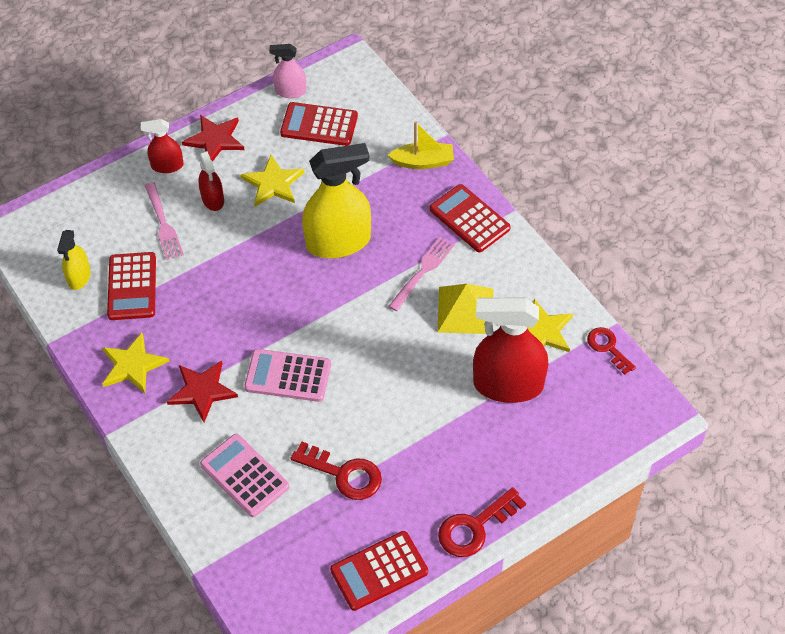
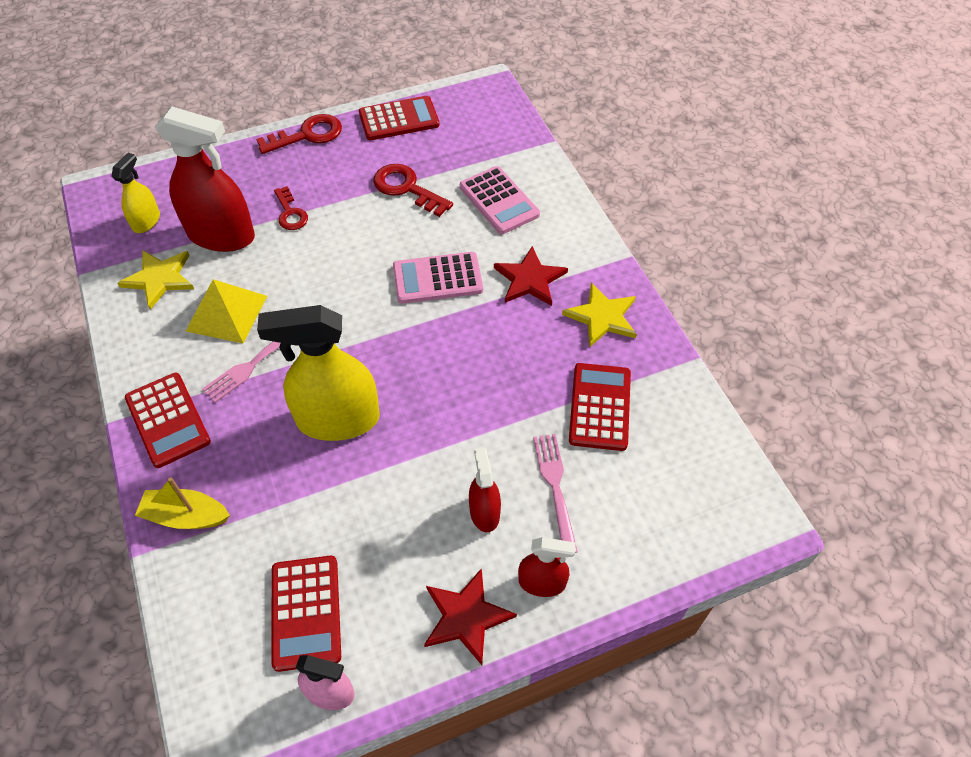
camera: 170 degrees left, 0 degrees up
(79, 277) = (666, 431): yellow spray bottle -> yellow spray bottle (146, 221)
(273, 183) = (398, 522): yellow star -> none
(288, 376) = (437, 279): pink calculator -> pink calculator turned 150 degrees clockwise
(319, 125) = (306, 612): red calculator -> red calculator turned 60 degrees clockwise
(607, 347) = (104, 252): red key -> red key (290, 213)

